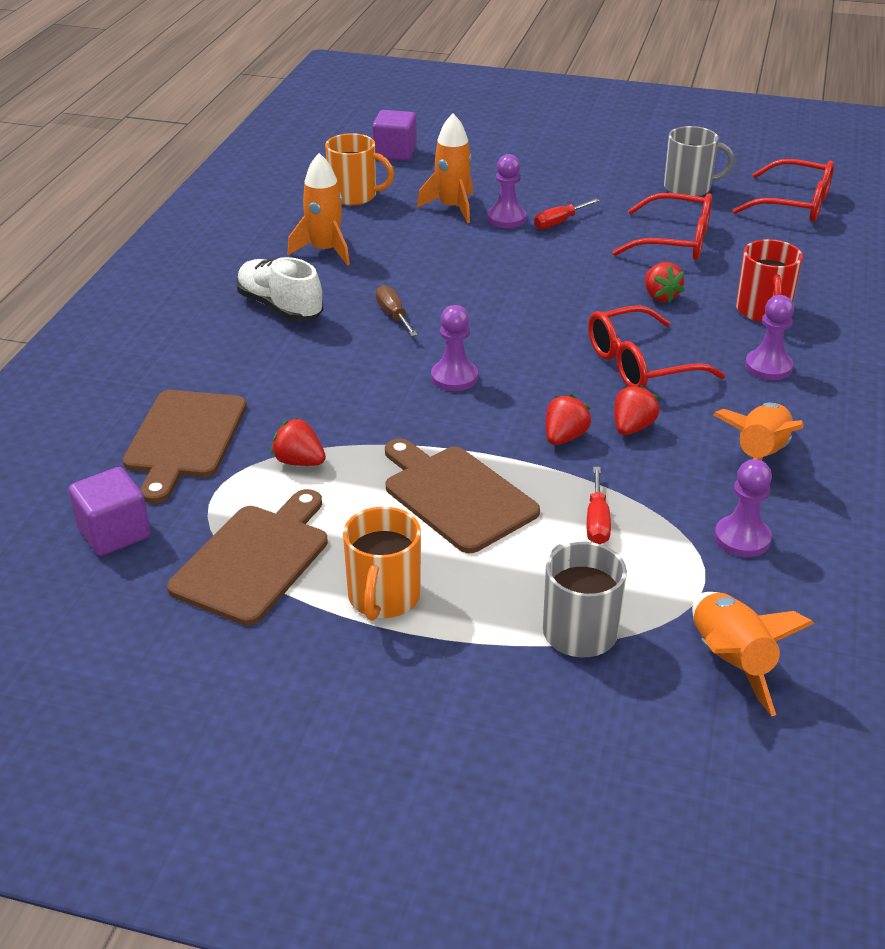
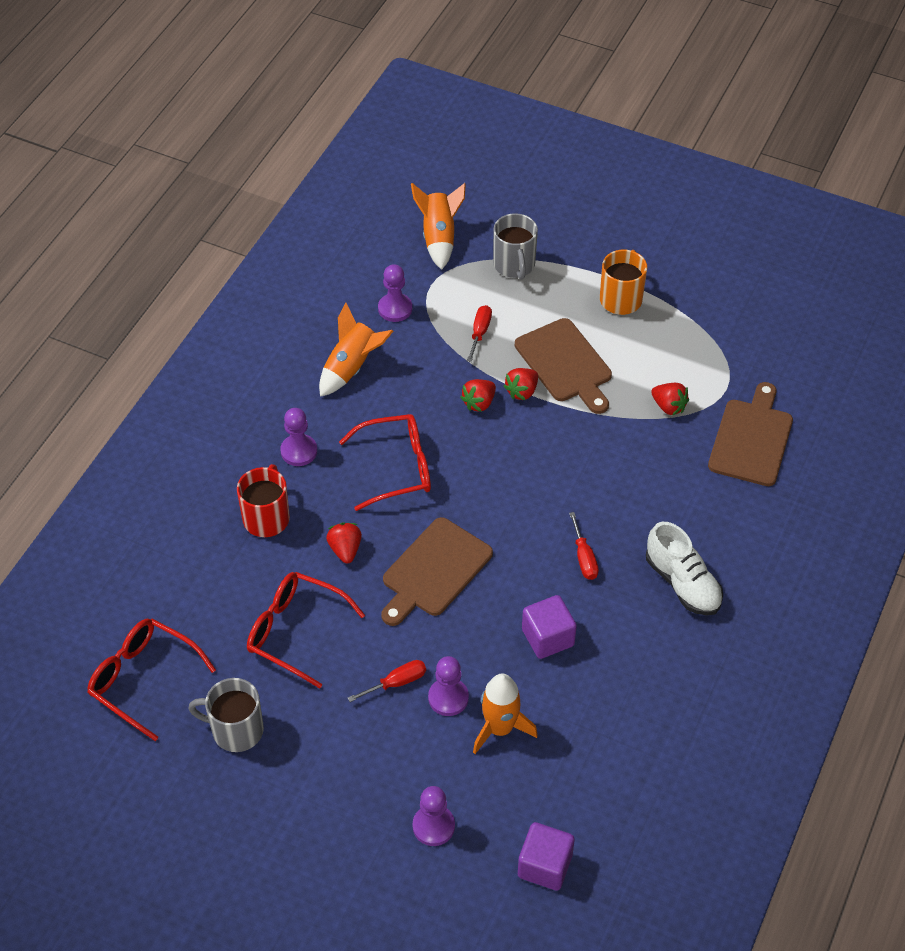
camera: 170 degrees left, 15 degrees up
(114, 533) = (788, 364): purple cube -> purple cube (548, 638)
(254, 560) = (697, 333): brown cutting board -> brown cutting board (434, 570)
(325, 251) = (638, 667): orange rocket -> none
(354, 196) = (602, 770): orange mug -> none
(393, 315) = (584, 558): brown screwdriver -> red screwdriver
(454, 377) = (546, 474): purple pawn -> purple pawn (433, 826)
(632, 427) = (428, 405): red strawberry -> red strawberry (522, 391)

